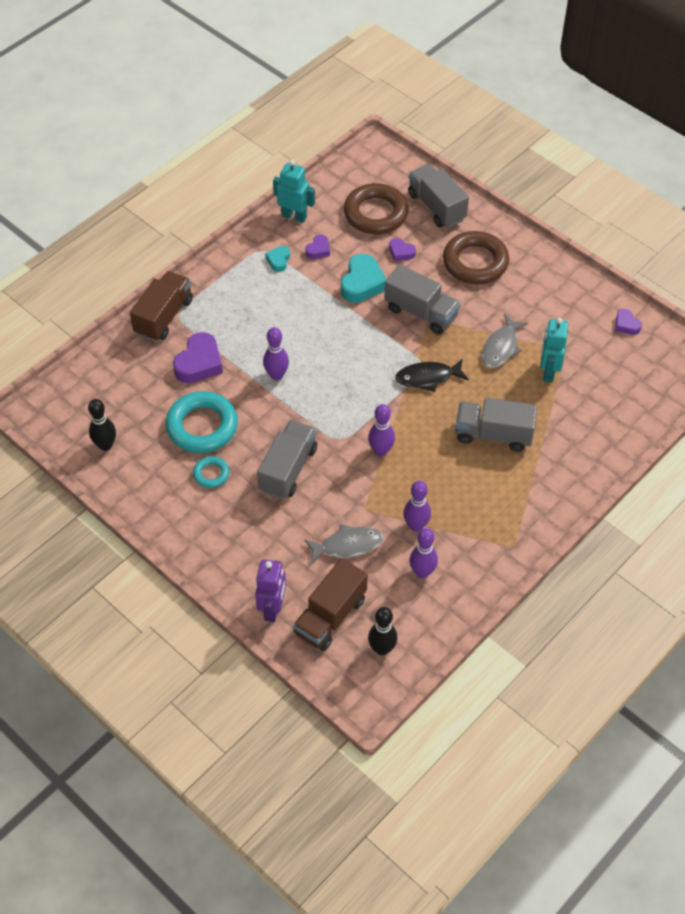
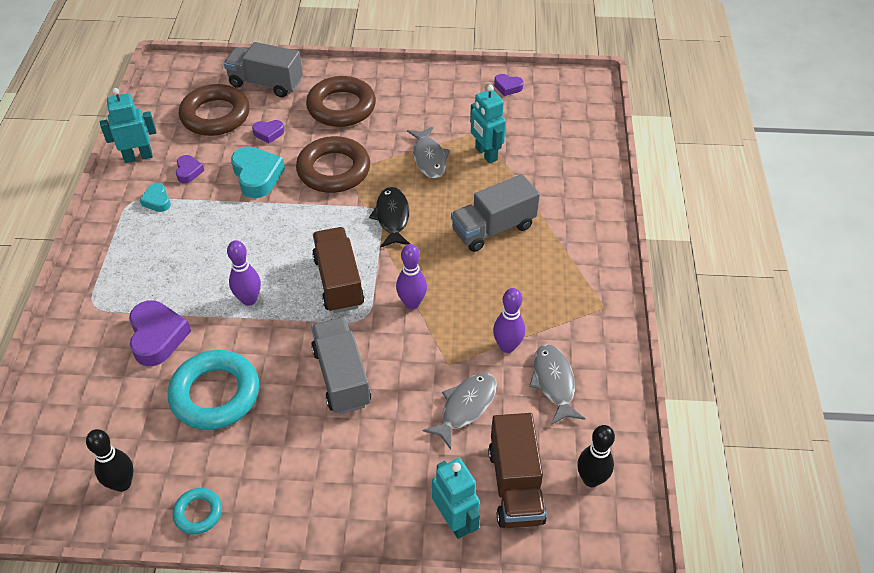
camera: 40 degrees left, 5 degrees down
(164, 317) = (79, 317): brown truck -> brown truck (338, 282)
(211, 474) = (267, 433): turquoise ring -> turquoise ring (198, 513)
(273, 608) = (454, 520): purple robot -> turquoise robot
(421, 312) = (333, 170): grey truck -> brown ring
(422, 572) = (554, 383): purple bowling pin -> grey fish
(428, 378) = (392, 217): black fish -> black fish turned 135 degrees clockwise

